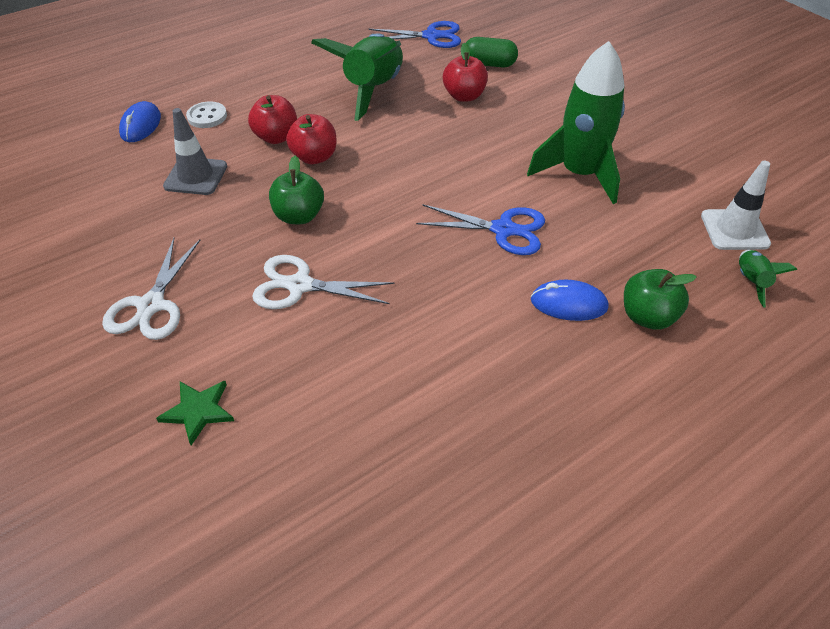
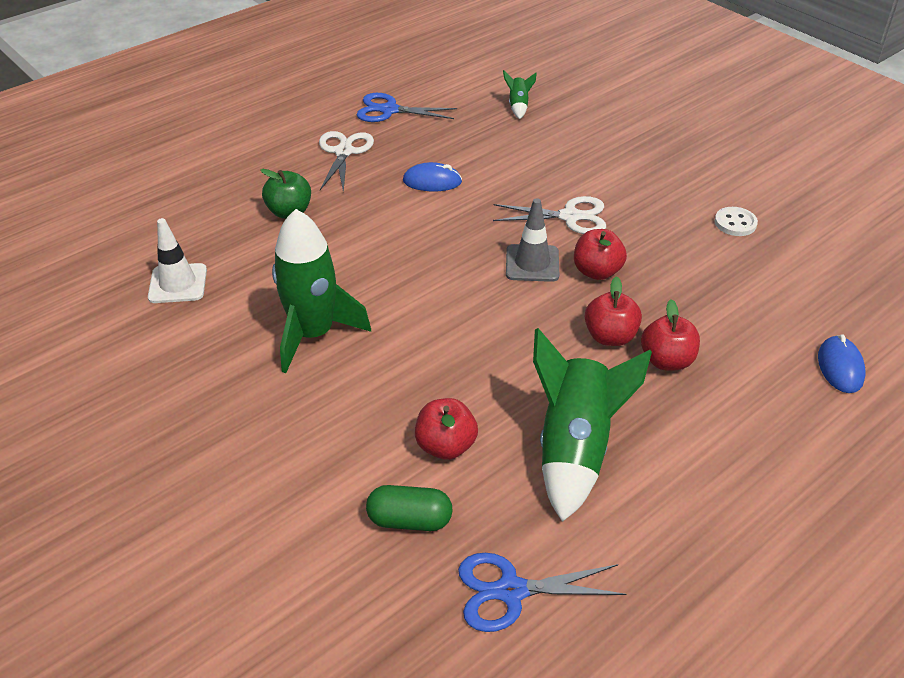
camera: 175 degrees right, 5 degrees down
(151, 305) = (679, 197): white scissors -> white scissors (343, 152)
(196, 176) = (724, 306): grey traffic cone -> grey traffic cone (532, 263)
(198, 411) = (603, 146): green star -> none
(207, 116) = (770, 386): white button -> white button (735, 223)
(299, 216) = (597, 272): green apple -> red apple
(503, 229) = (400, 271): blue scissors -> blue scissors (389, 110)
(568, 304) = (350, 217): blue mouse -> blue mouse (432, 181)
(750, 282) = (191, 241): green rocket -> green rocket (518, 106)

